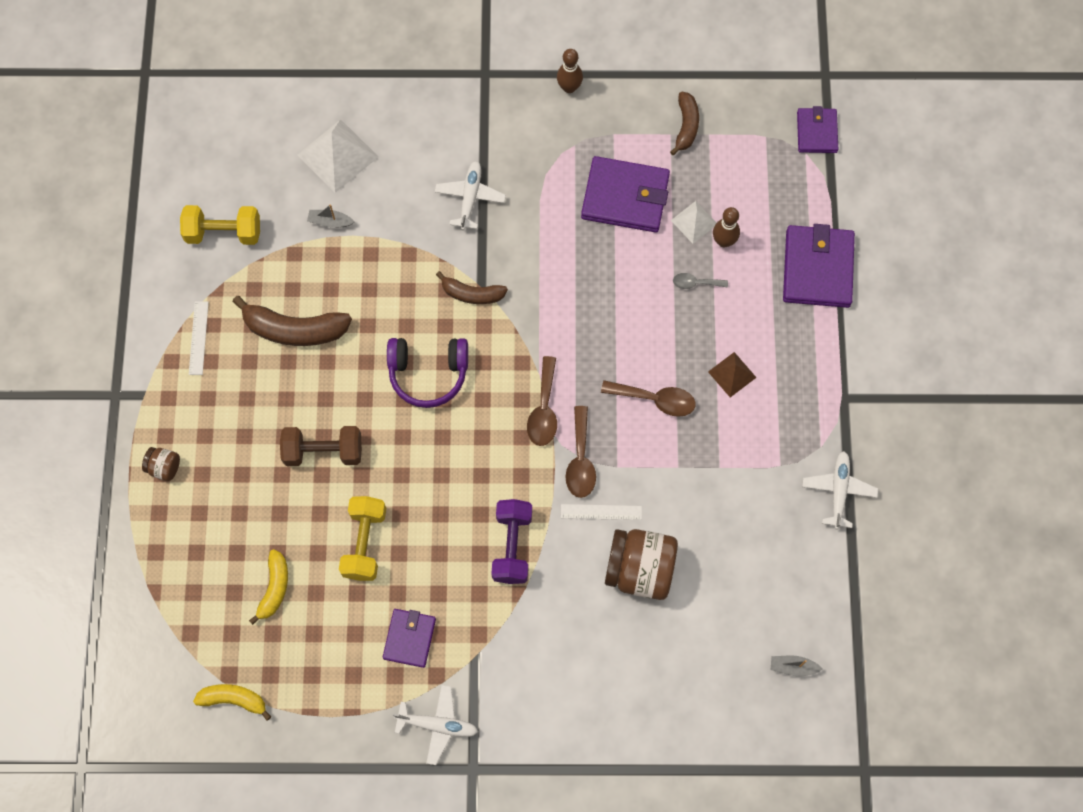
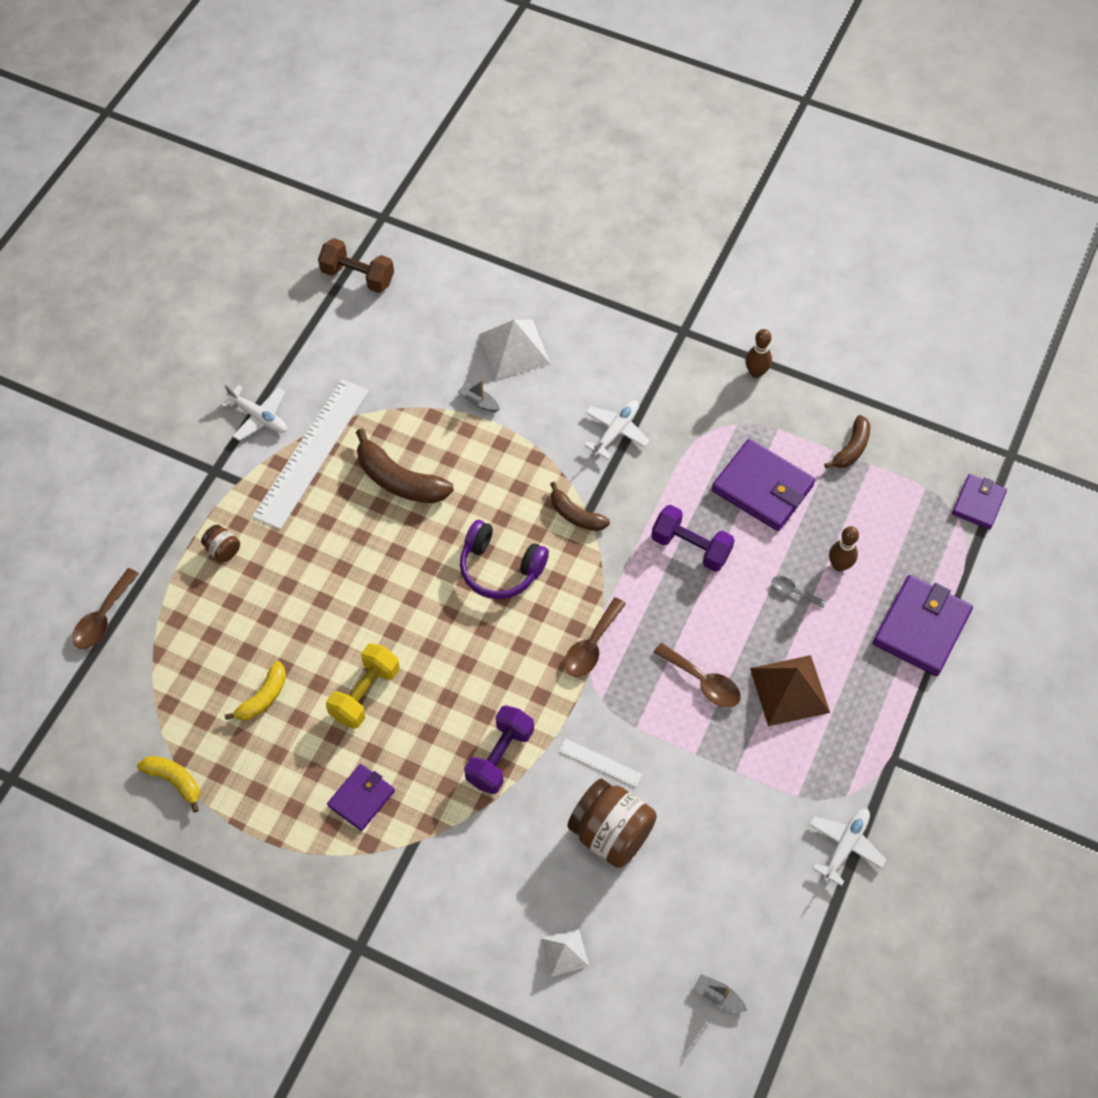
camera: 25 degrees right, 10 degrees down
(198, 338) = (311, 453): white ruler -> white ruler, size x2.33
(224, 232) = (380, 374): yellow dumbbell -> none
(323, 451) = (370, 596): brown dumbbell -> brown dumbbell (358, 276)
(437, 725) = (346, 890): white plane -> white plane (259, 417)
(580, 460) = (603, 706): brown spoon -> brown spoon (103, 617)
(588, 280) = (691, 547): none -> purple dumbbell
(694, 222) = (818, 536): white pyramid -> white pyramid (564, 952)
(732, 374) = (789, 690): brown pyramid -> brown pyramid, size x1.75

